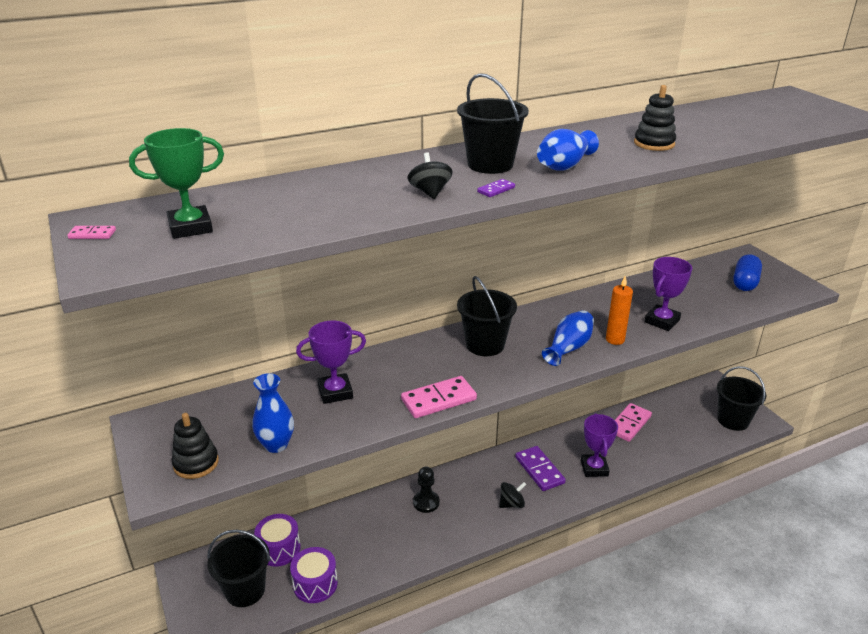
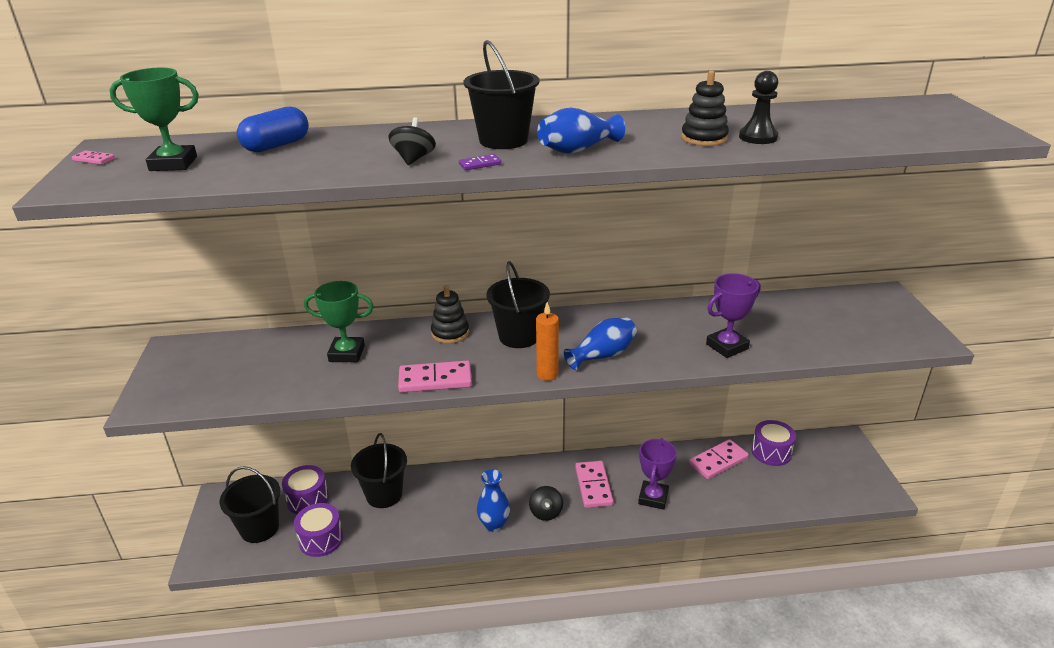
camera: 20 degrees right, 0 degrees up
(196, 463) = (187, 391): black stacking toy -> black stacking toy (450, 333)
(276, 445) = (262, 390): blue vase -> blue vase (494, 524)
(335, 392) = (347, 353): purple trophy -> green trophy
(426, 502) = (463, 490): black pawn -> black pawn (758, 137)
(511, 504) = (546, 512): black spinning top -> black spinning top turned 90 degrees clockwise
(539, 470) = (593, 486): purple domino -> pink domino
(615, 339) = (659, 356): orange candle -> orange candle (547, 374)
(666, 407) = (771, 452): none -> purple drum
(733, 420) = (844, 483): black bucket -> black bucket (384, 495)
(745, 283) = (859, 322): blue capsule -> blue capsule (276, 146)

